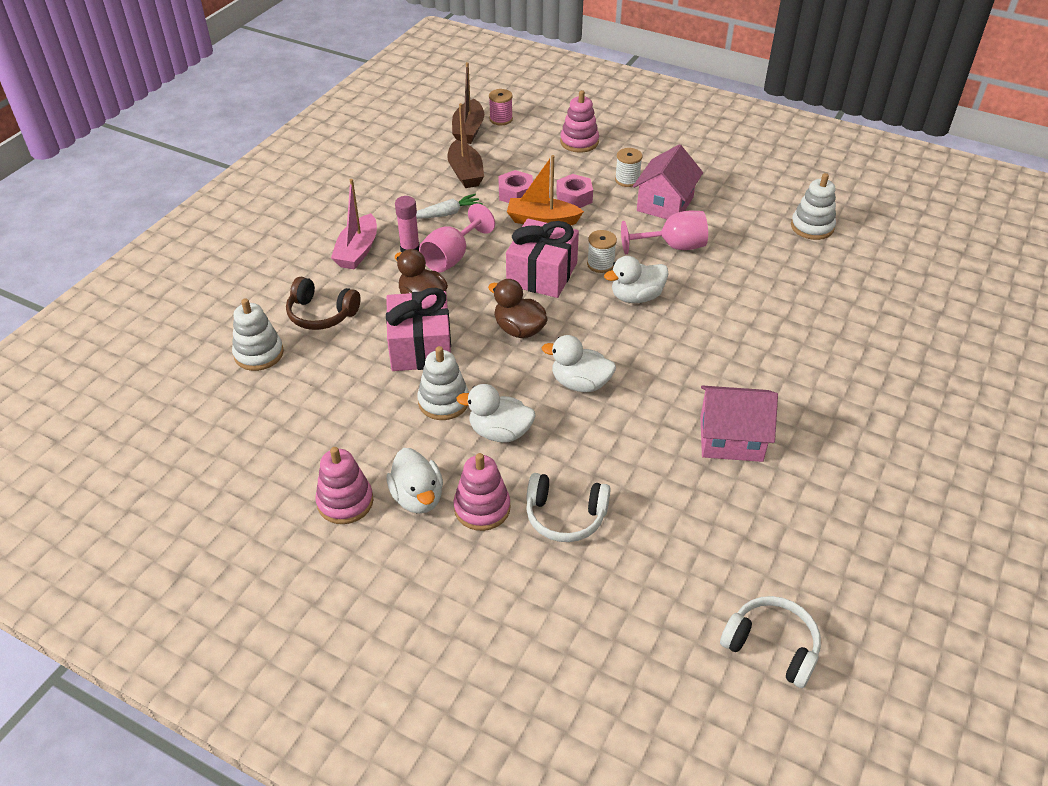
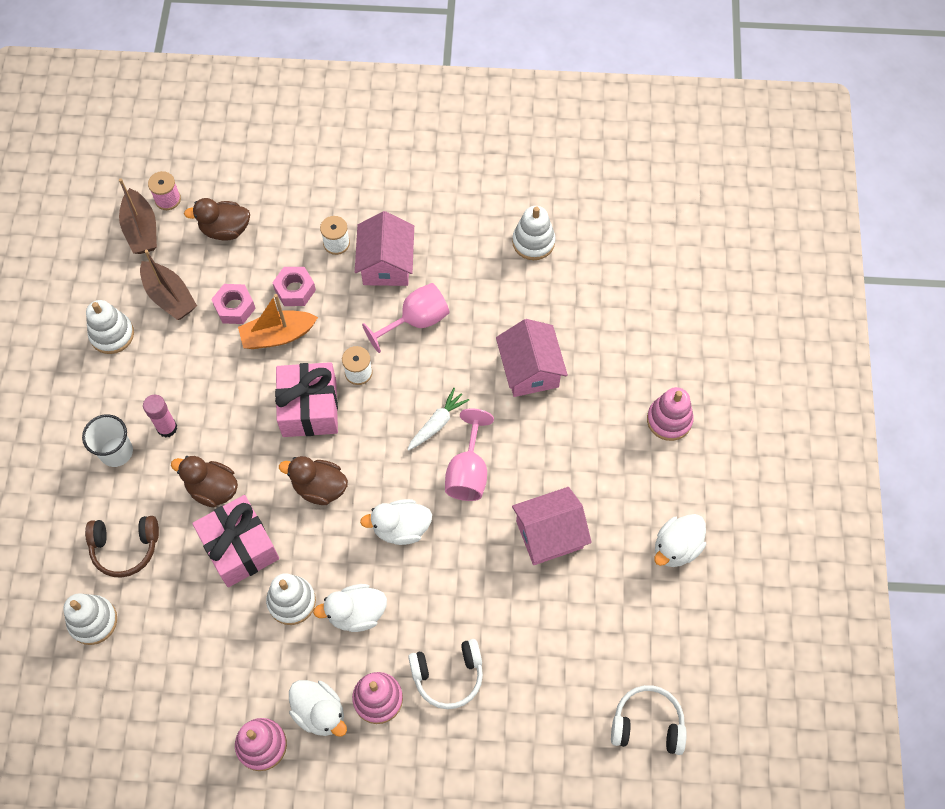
camera: 25 degrees left, 20 degrees up
(357, 251) = (116, 452): pink boat -> white cup
(404, 181) = (112, 334): none -> white stacking toy
(447, 213) = (179, 364): white carrot -> white carrot (437, 423)
(452, 257) = (213, 421): pink goblet -> pink goblet (468, 472)
(536, 147) = (225, 230): none -> brown duck
(579, 142) = (265, 204): pink stacking toy -> pink stacking toy (669, 420)
(636, 297) = (408, 402): white duck -> white duck (676, 548)
(768, 310) = (530, 370): none -> pink house

